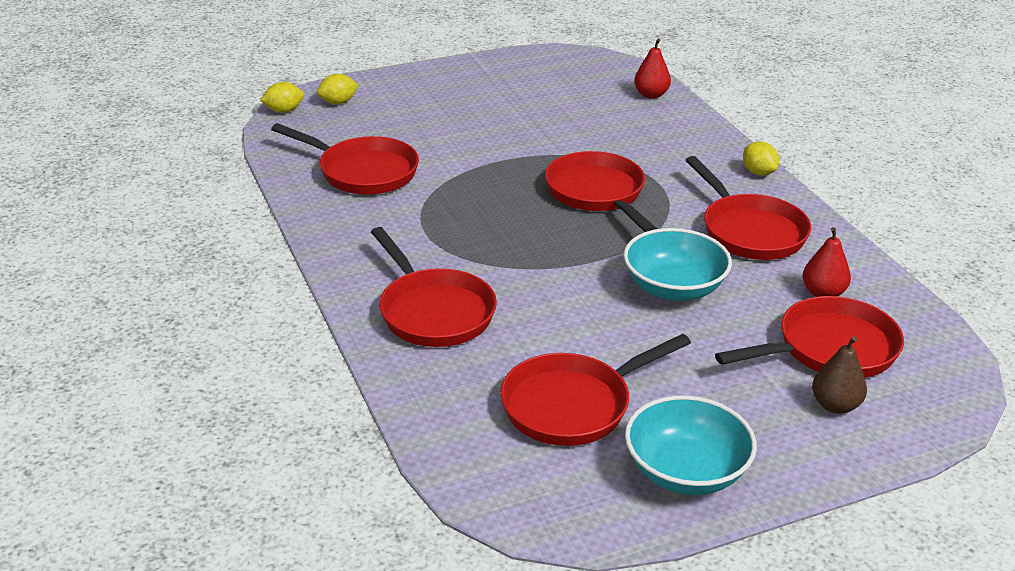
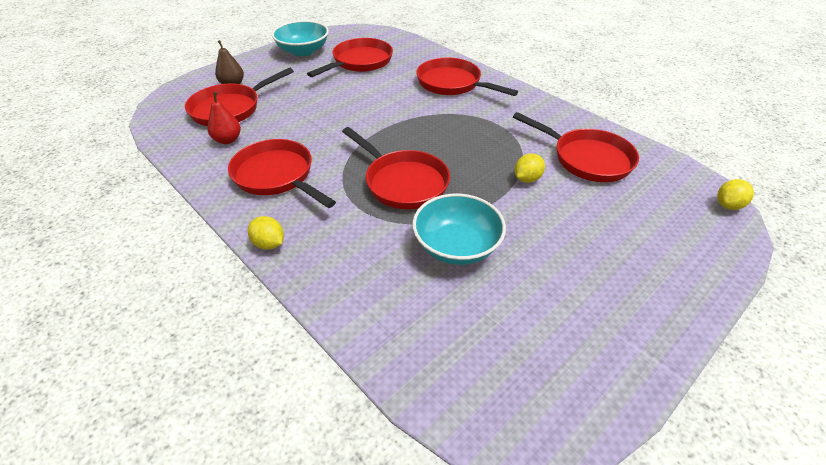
camera: 160 degrees right, 10 degrees up
(338, 102) = (703, 230): yellow lemon -> yellow lemon (527, 179)
(363, 172) = (587, 159): red pan -> red pan turned 150 degrees counterclockwise
(651, 95) = (408, 352): red pear -> none
(674, 288) = (325, 123): turquoise bowl -> turquoise bowl (456, 246)

